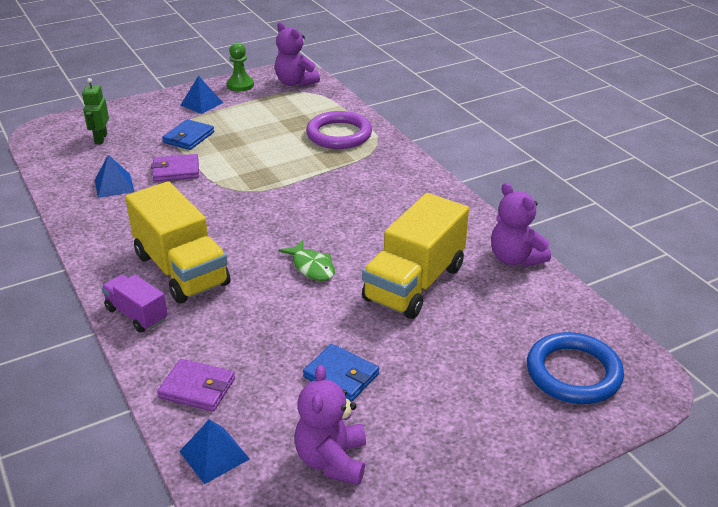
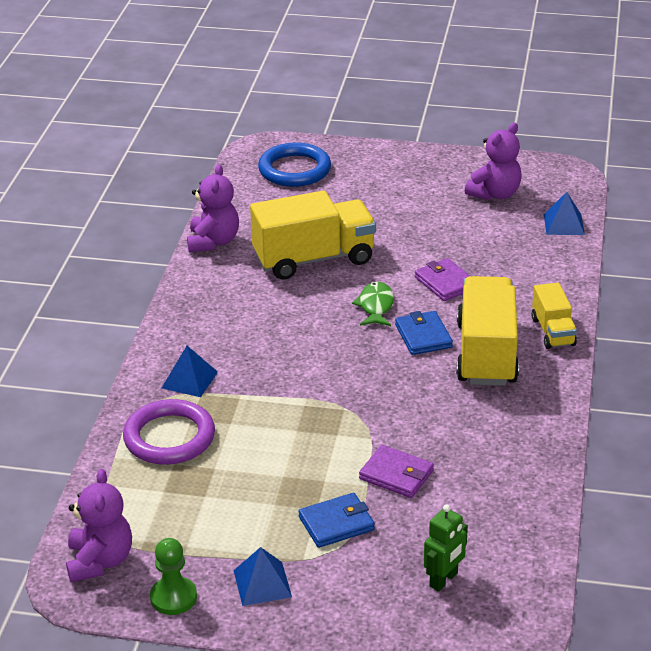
camera: 140 degrees left, 0 degrees up
(114, 185) = (480, 486): blue pyramid -> blue pyramid (189, 380)
(137, 314) = (553, 331): purple truck -> yellow truck
(197, 388) = (545, 262): purple wallet -> purple wallet (445, 283)
(341, 375) = (440, 229): blue wallet -> blue wallet (423, 336)

